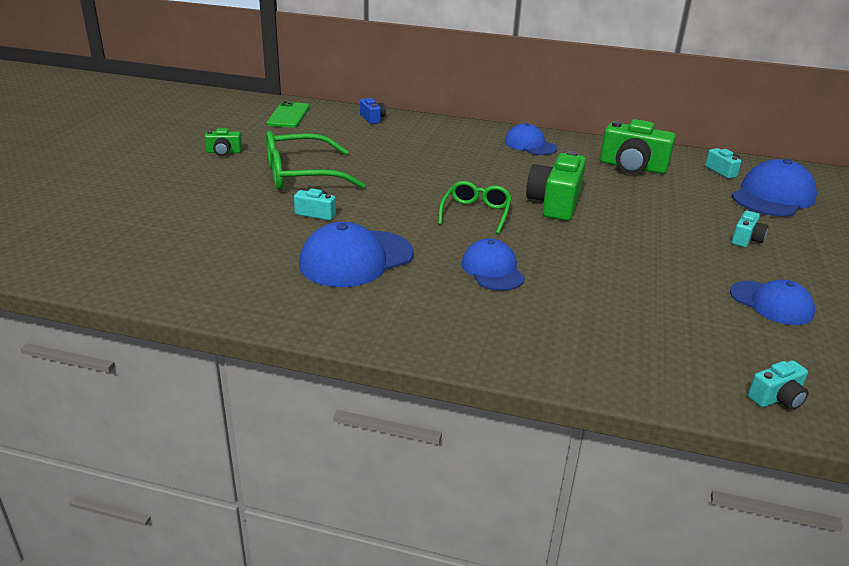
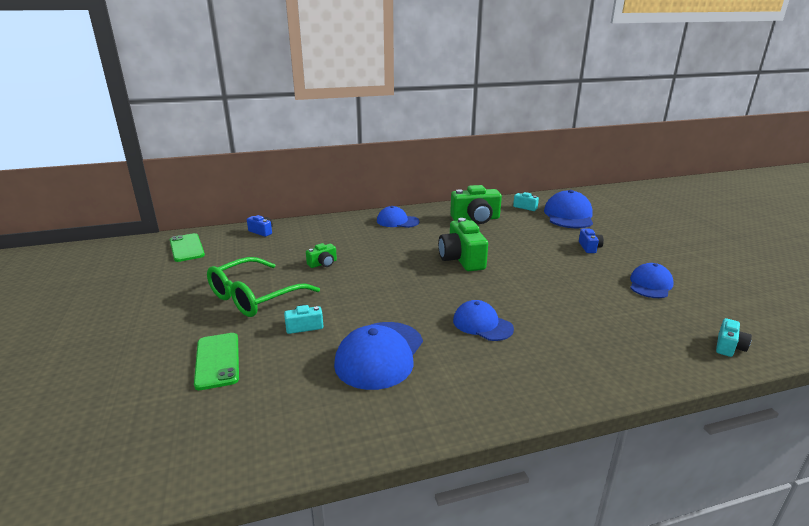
camera: 30 degrees left, 5 degrees down
(218, 215) = (217, 360): none -> green phone
(224, 152) = (160, 298): green camera -> green camera (323, 264)
(476, 213) = (421, 284): green glasses -> none
(746, 239) = (589, 247): turquoise camera -> blue camera
(771, 303) = (650, 284): blue cap -> blue cap turned 75 degrees counterclockwise

